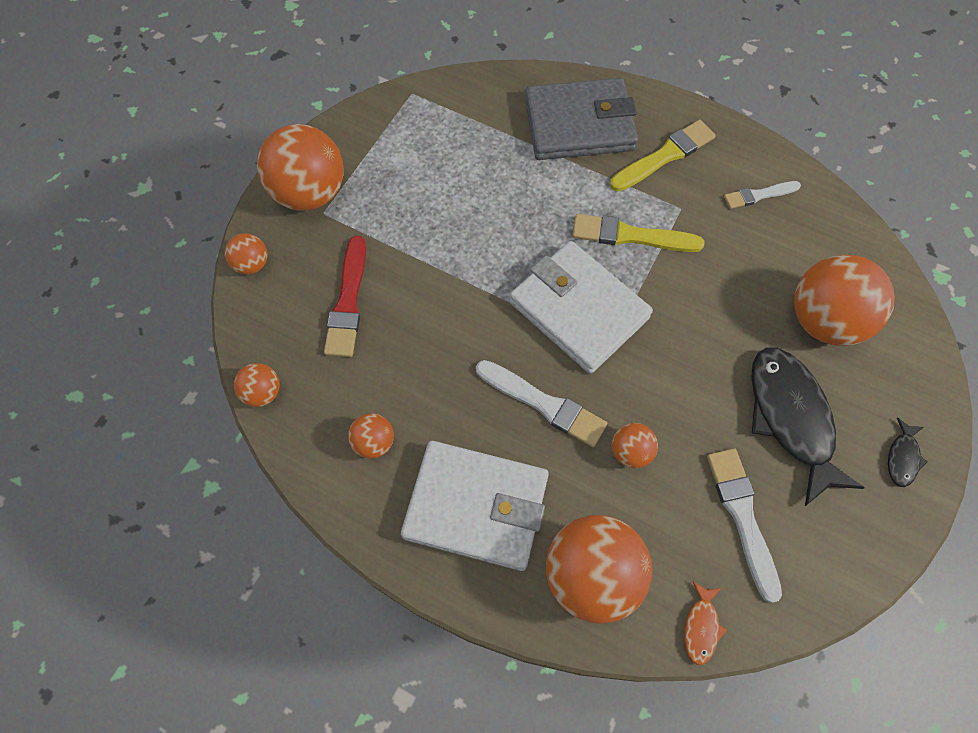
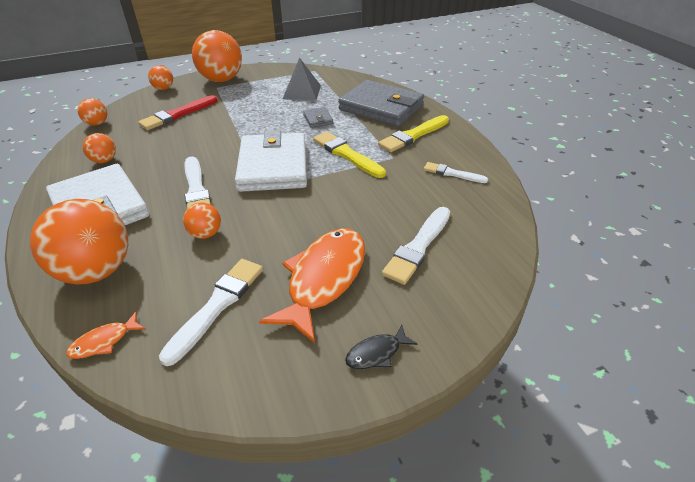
camera: 40 degrees right, 25 degrees down
(451, 152) = (302, 92): none -> grey pyramid
(533, 195) = (318, 119): none -> grey wallet
(664, 156) = (413, 135): yellow brush -> yellow brush turned 135 degrees clockwise
(791, 418) = (324, 279): black fish -> orange fish
(824, 320) = (418, 247): orange ball -> white brush

